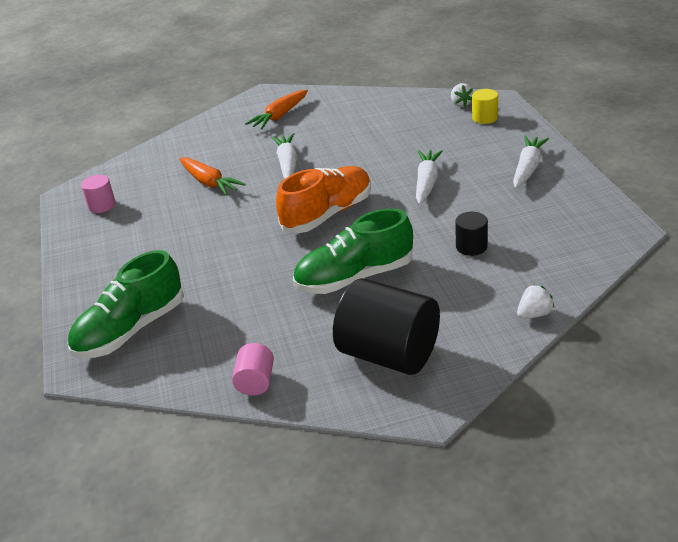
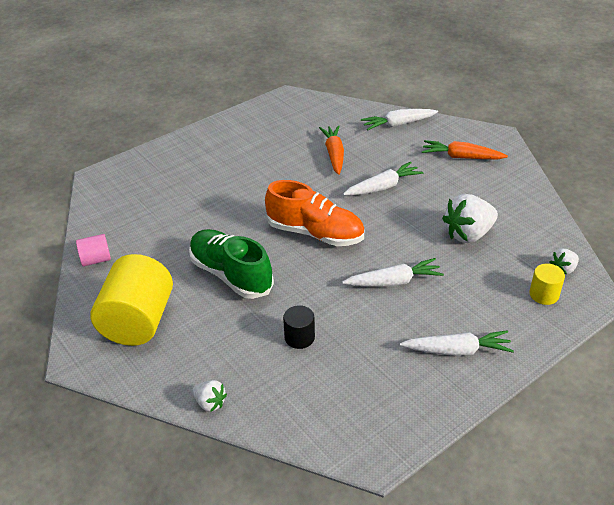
camera: 65 degrees right, 5 degrees up
(102, 205) = (280, 116): pink cylinder -> none
(131, 330) = (140, 183): green shoe -> none
(195, 137) = (398, 124): none -> white carrot
(209, 182) = (334, 155): orange carrot -> orange carrot turned 150 degrees clockwise
(389, 134) = (468, 234): none -> white strawberry
(389, 354) = (138, 321): black cylinder -> yellow cylinder

